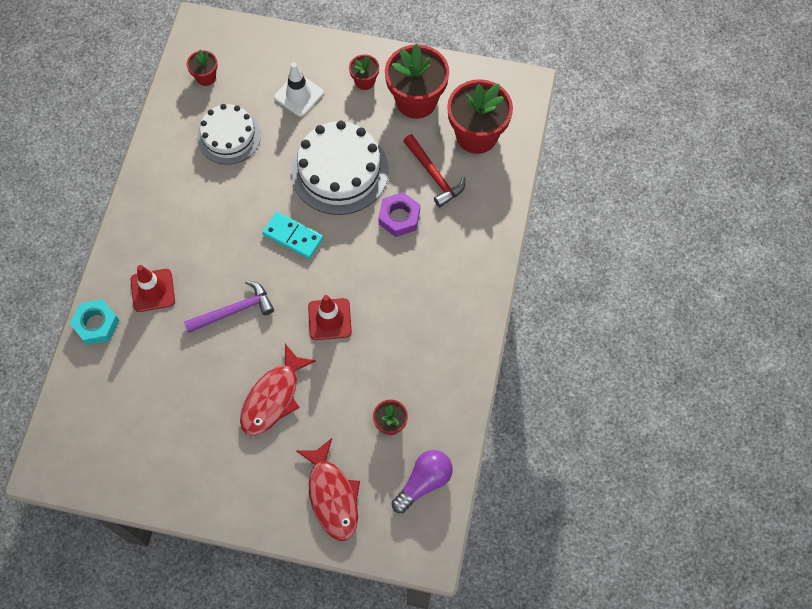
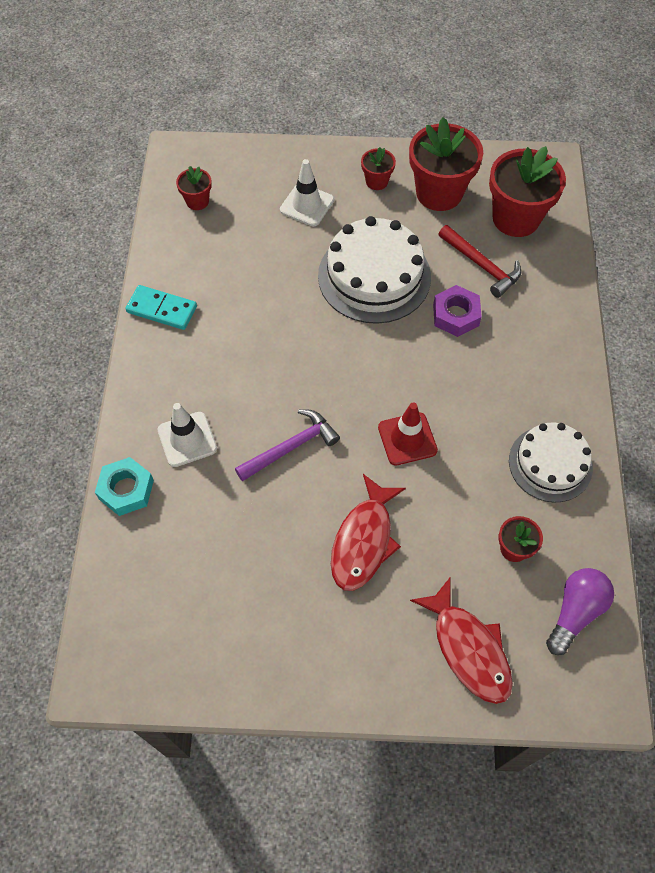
camera: 10 degrees left, 5 degrees down
(153, 290) = (187, 439): red traffic cone -> white traffic cone
(229, 136) = (238, 258): white cake -> white cake (550, 464)
(293, 237) = (339, 354): turquoise domino -> turquoise domino (162, 309)

